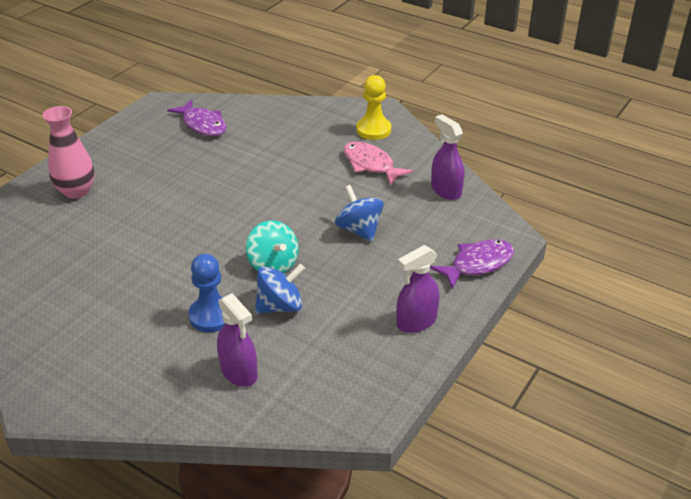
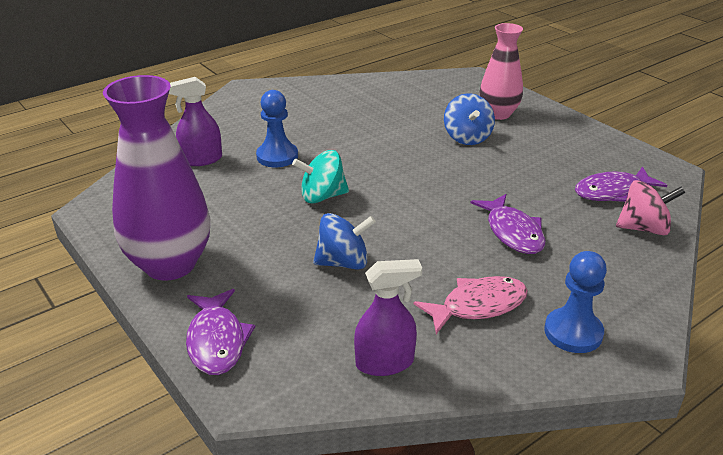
camera: 110 degrees right, 5 degrees down
(247, 111) = (644, 228): none -> pink spinning top
(279, 161) = (512, 232): none -> purple fish
(280, 306) = (261, 190): blue spinning top -> blue spinning top (467, 137)
(373, 130) = (573, 332): yellow pawn -> blue pawn
(416, 321) = (170, 264): purple spray bottle -> purple vase

